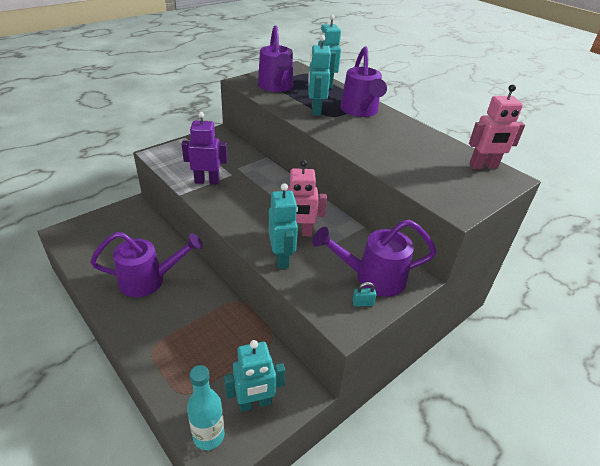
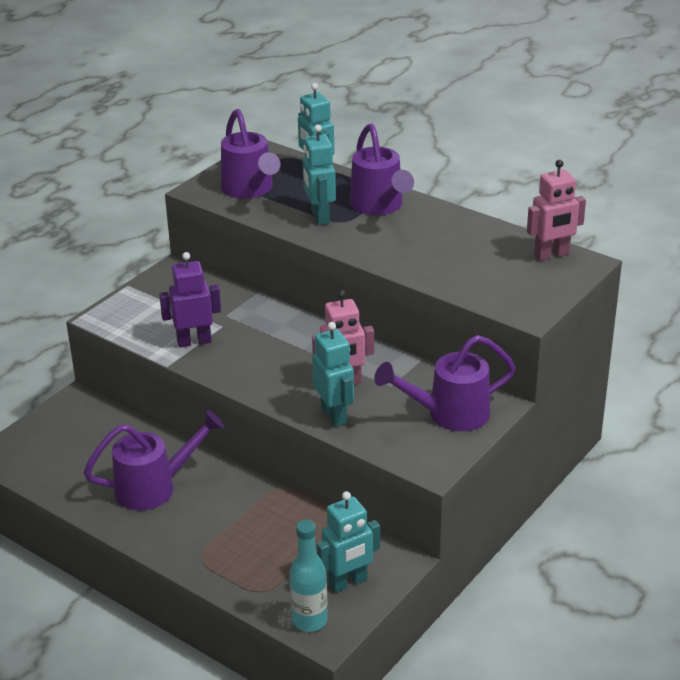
camera: 10 degrees left, 5 degrees down
(363, 303) = (445, 442): turquoise padlock -> none

